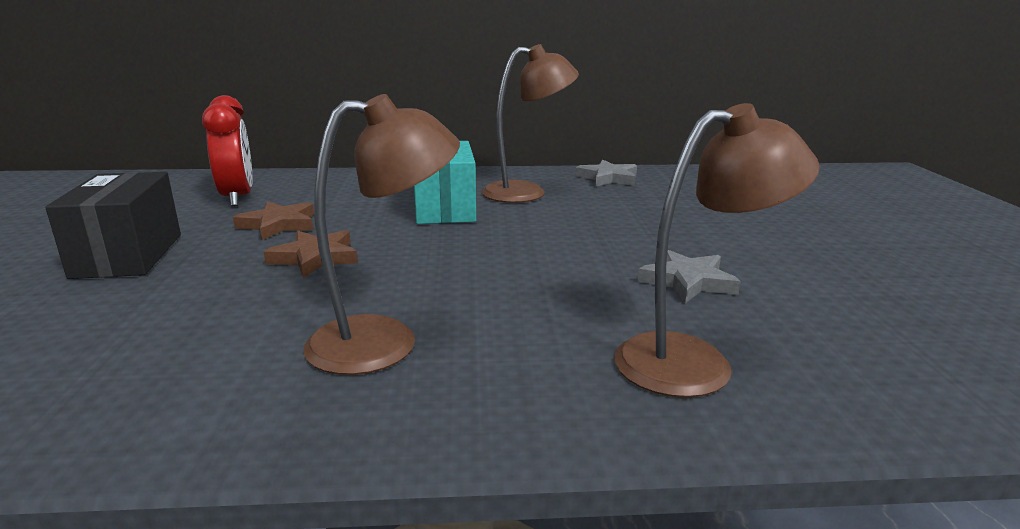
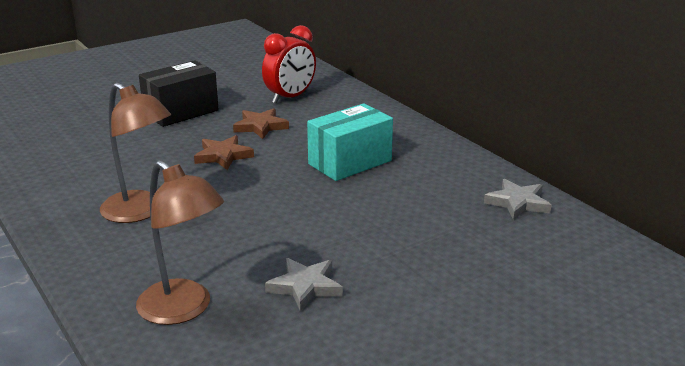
camera: 60 degrees right, 5 degrees up
(527, 192) = (426, 180): brown lamp -> none

